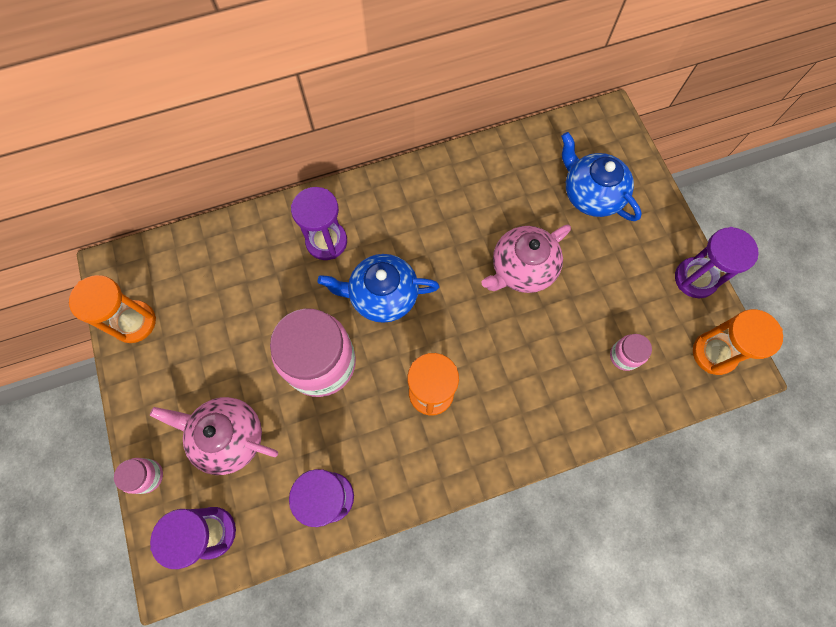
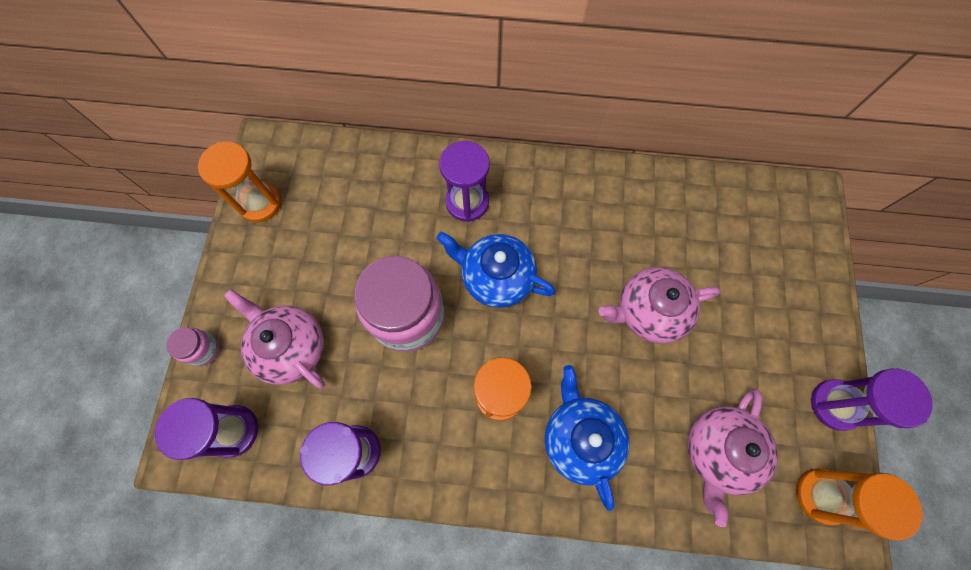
camera: 25 degrees right, 0 degrees up
(591, 194) = (757, 266): blue teapot -> blue teapot (580, 438)
(624, 356) = (718, 451): pink jar -> pink teapot

